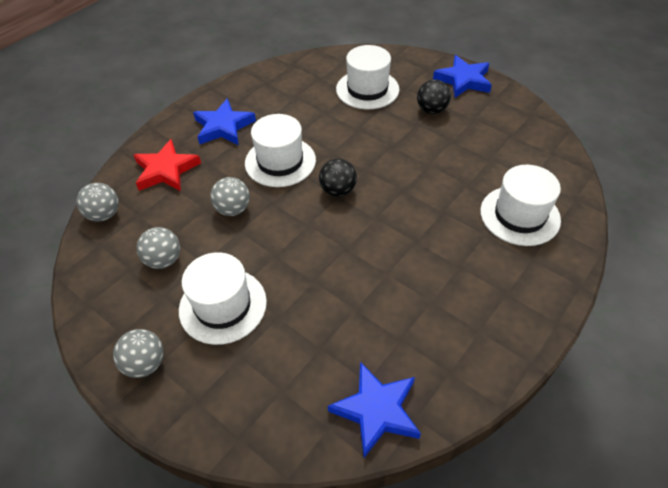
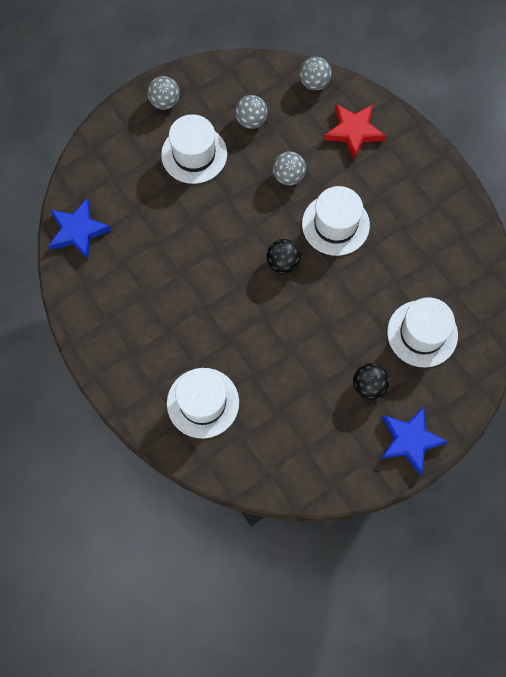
camera: 105 degrees right, 20 degrees up
(223, 127) = (400, 186): blue star -> none

